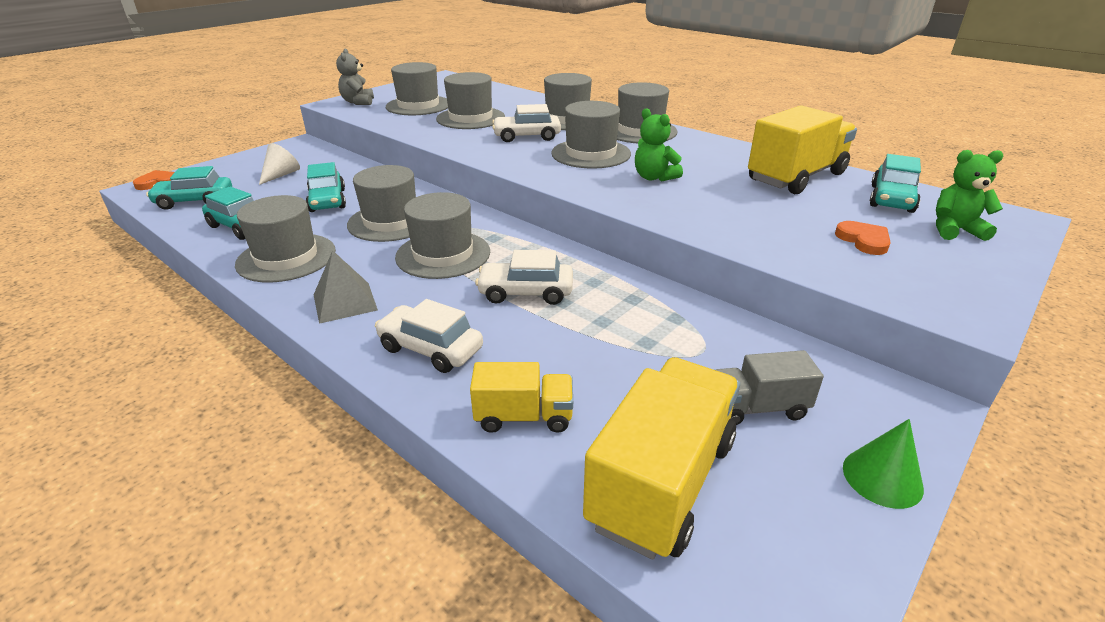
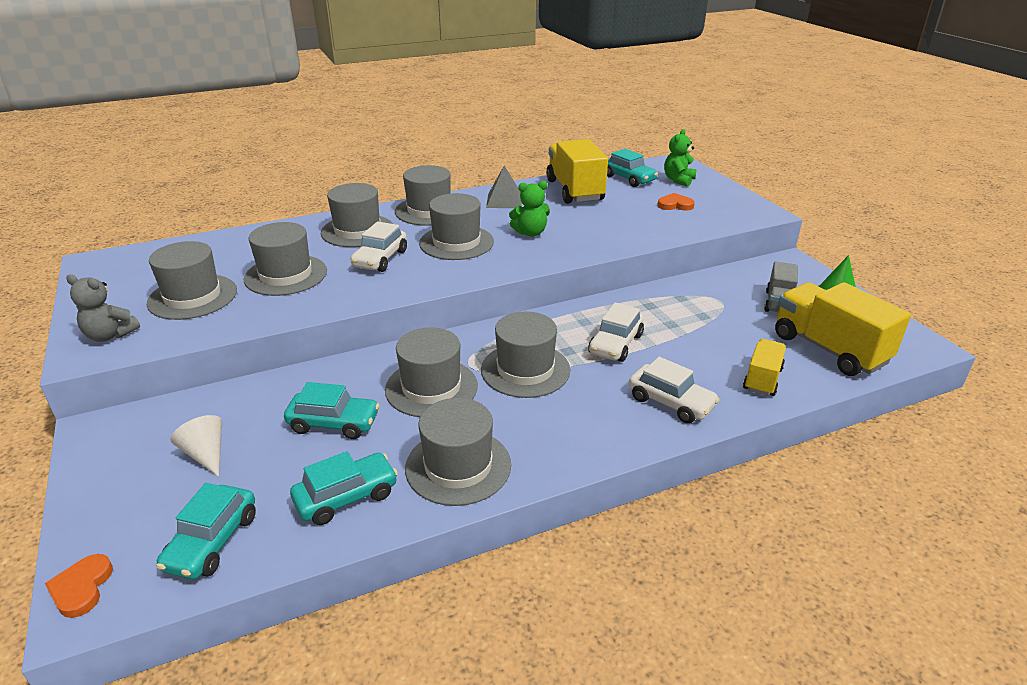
camera: 65 degrees left, 0 degrees up
(344, 302) = (575, 436): grey pyramid -> grey pyramid (504, 201)
(430, 349) = (670, 402): white car -> white car turned 105 degrees counterclockwise

